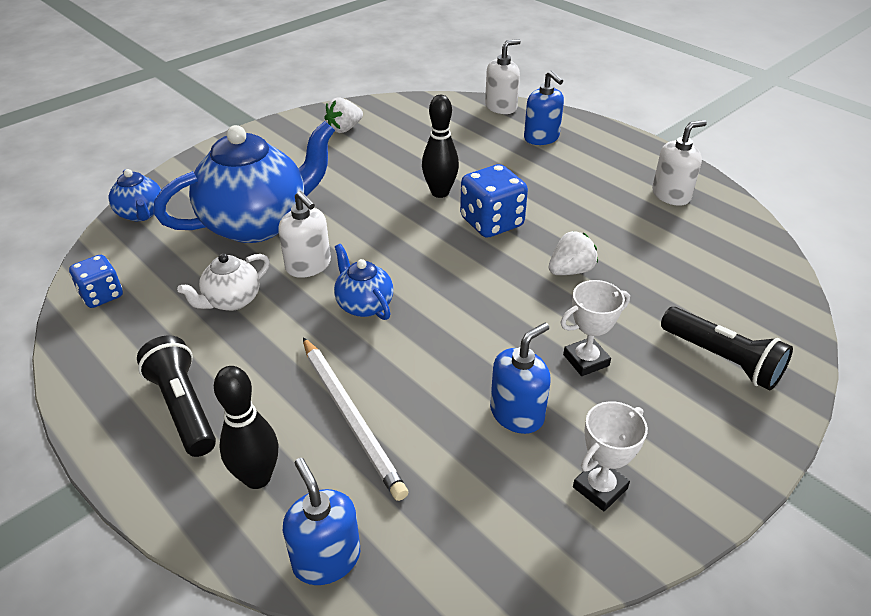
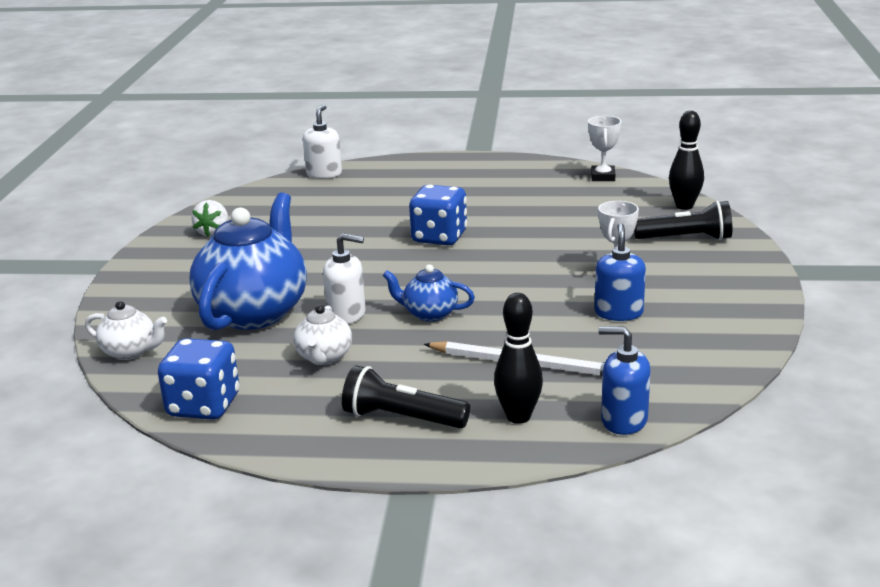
camera: 40 degrees left, 15 degrees down
(102, 295) = (203, 406): blue dice -> blue dice, size x1.57
(141, 214) = (130, 352): blue teapot -> white teapot
(440, 192) = (370, 237): black bowling pin -> black bowling pin (684, 206)
(541, 138) = (390, 180): blue soap dispenser -> none
(570, 270) = (535, 238): white strawberry -> none
(600, 488) = (712, 317): white trophy -> white trophy (603, 177)
(671, 195) = (533, 177): white soap dispenser -> none

